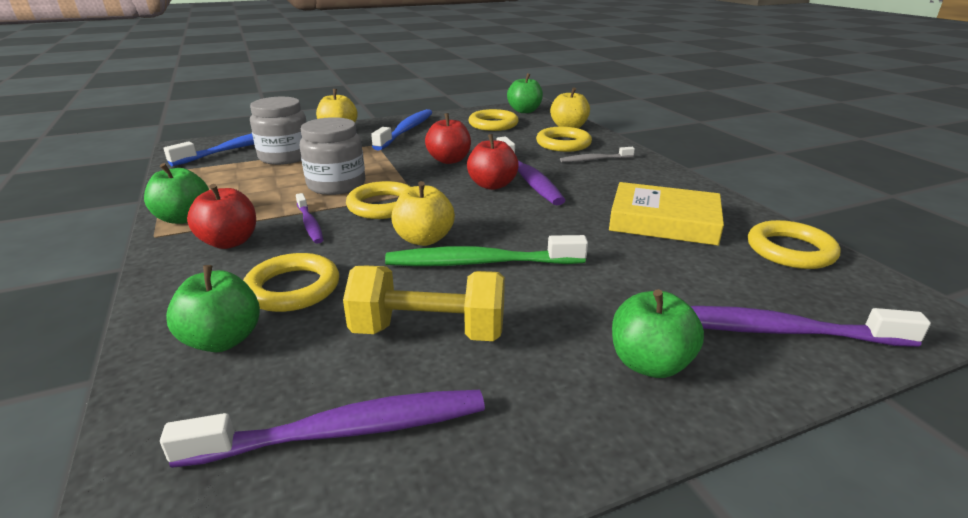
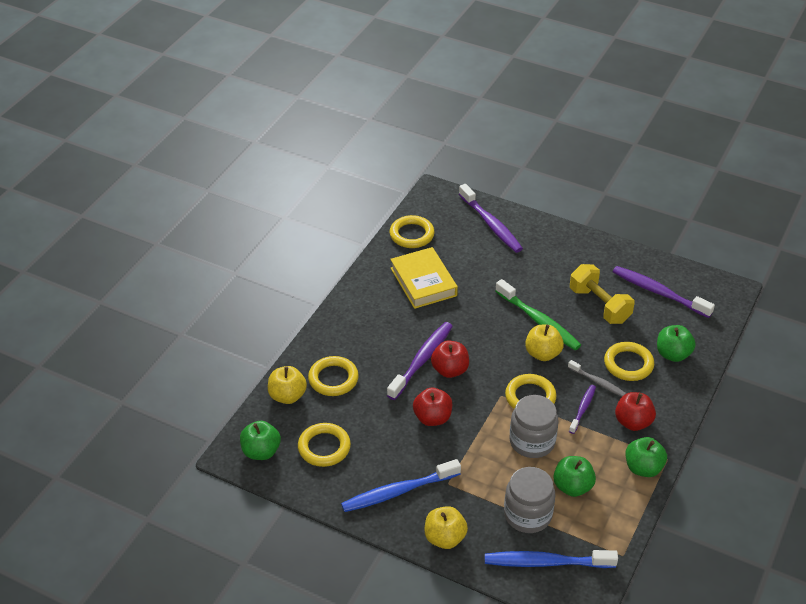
camera: 130 degrees left, 15 degrees up
(595, 160) = (352, 347): grey toothbrush -> grey toothbrush (597, 382)
(649, 363) = (548, 246): green apple -> green apple (572, 487)

